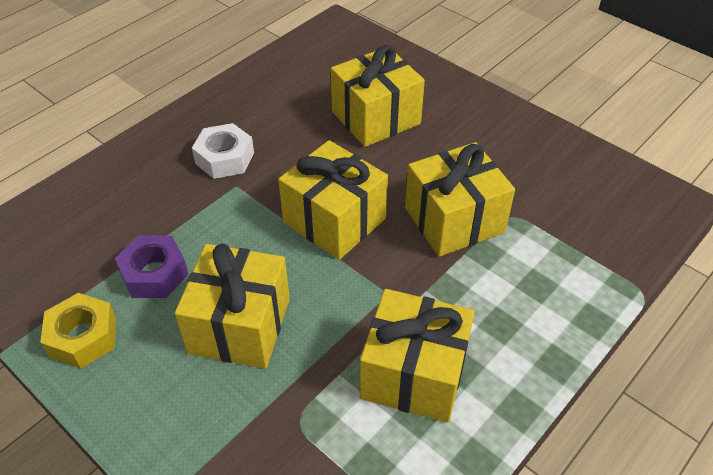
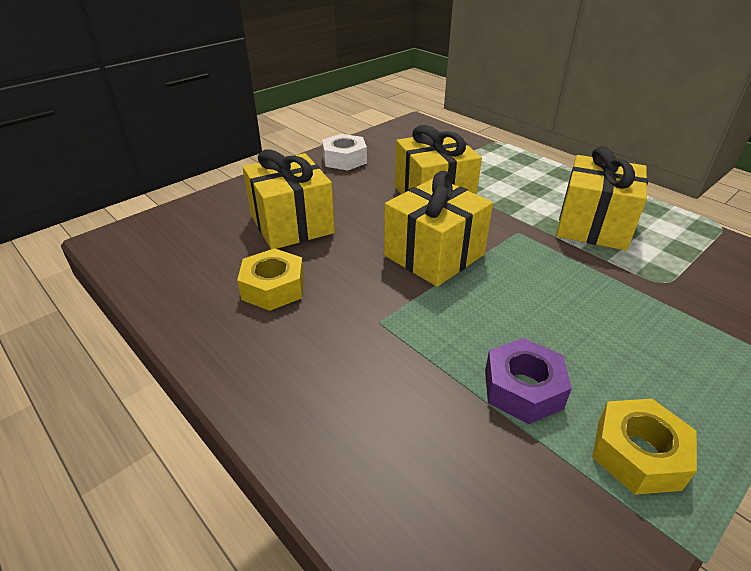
camera: 85 degrees left, 10 degrees down
(224, 158) = (328, 332): white nut -> white nut (344, 159)
(240, 325) = (577, 316): yellow gift -> none
(279, 121) = (273, 288): none -> yellow nut

